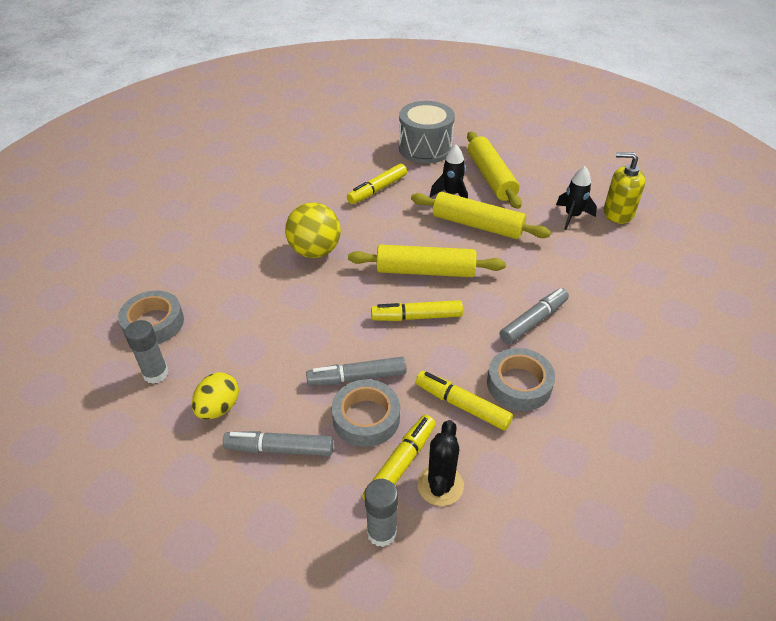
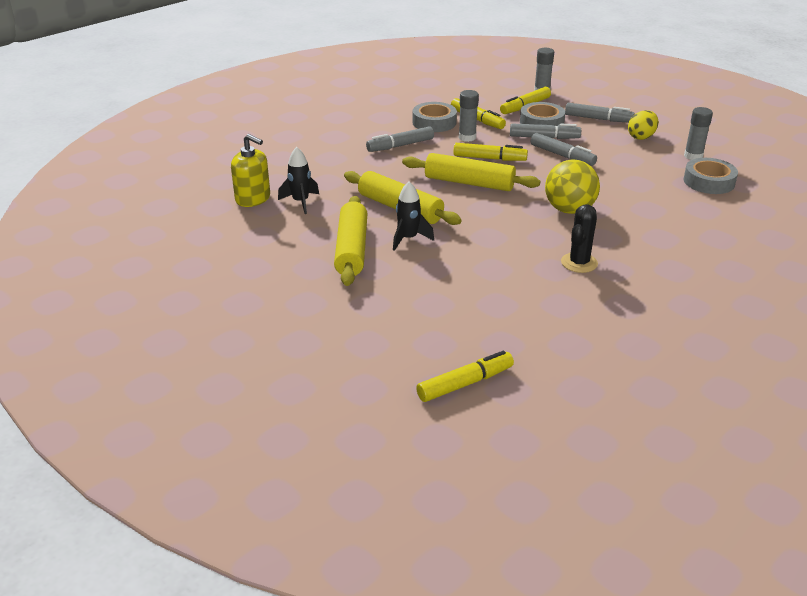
camera: 165 degrees left, 10 degrees down
(329, 340) = (562, 156): none -> grey marker
(377, 189) = (491, 256): yellow marker -> yellow marker (465, 383)
(425, 148) = (409, 297): grey drum -> none
(440, 485) = (504, 99): black cactus -> black cactus (579, 263)
(459, 356) = (467, 137): none -> grey glue stick

